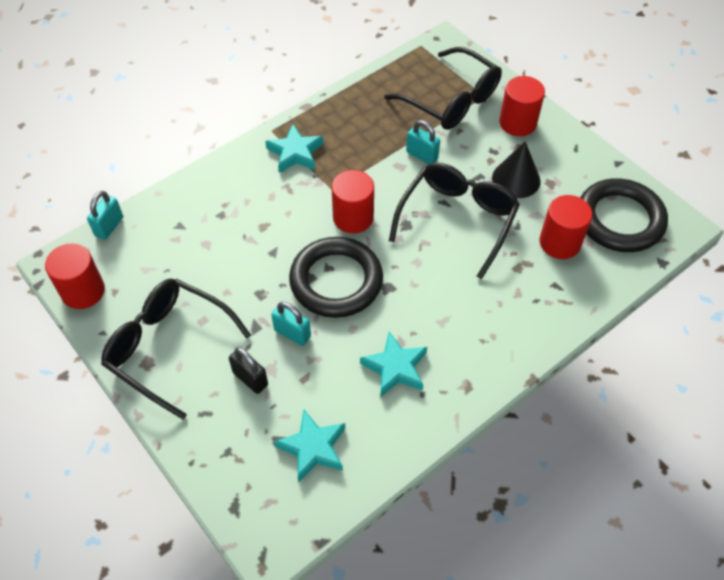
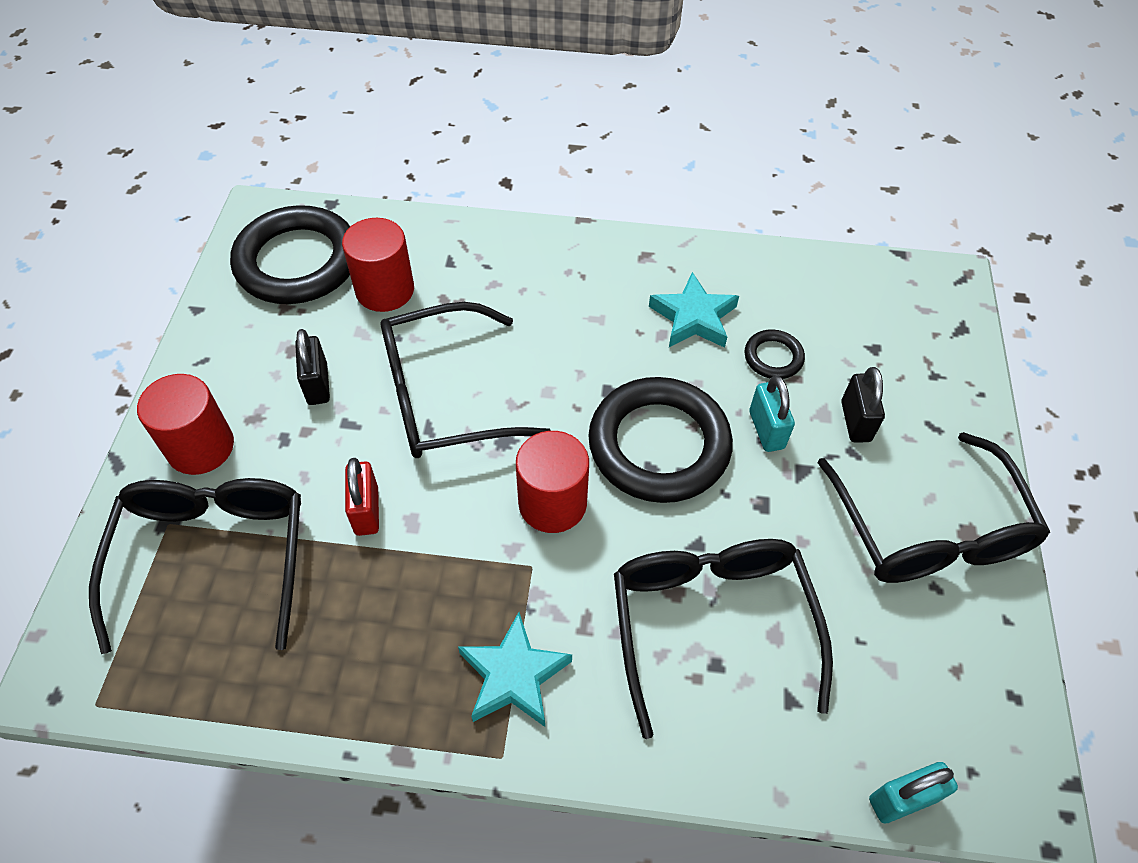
camera: 135 degrees left, 0 degrees up
(83, 291) = (1005, 710): red cylinder -> none
(236, 226) = (711, 625): none -> black glasses
(313, 448) = (843, 317): turquoise star -> none
(328, 381) = (773, 357): none -> black ring
(422, 155) = (366, 511): turquoise padlock -> red padlock
(516, 179) = (317, 384): black cone -> black padlock

